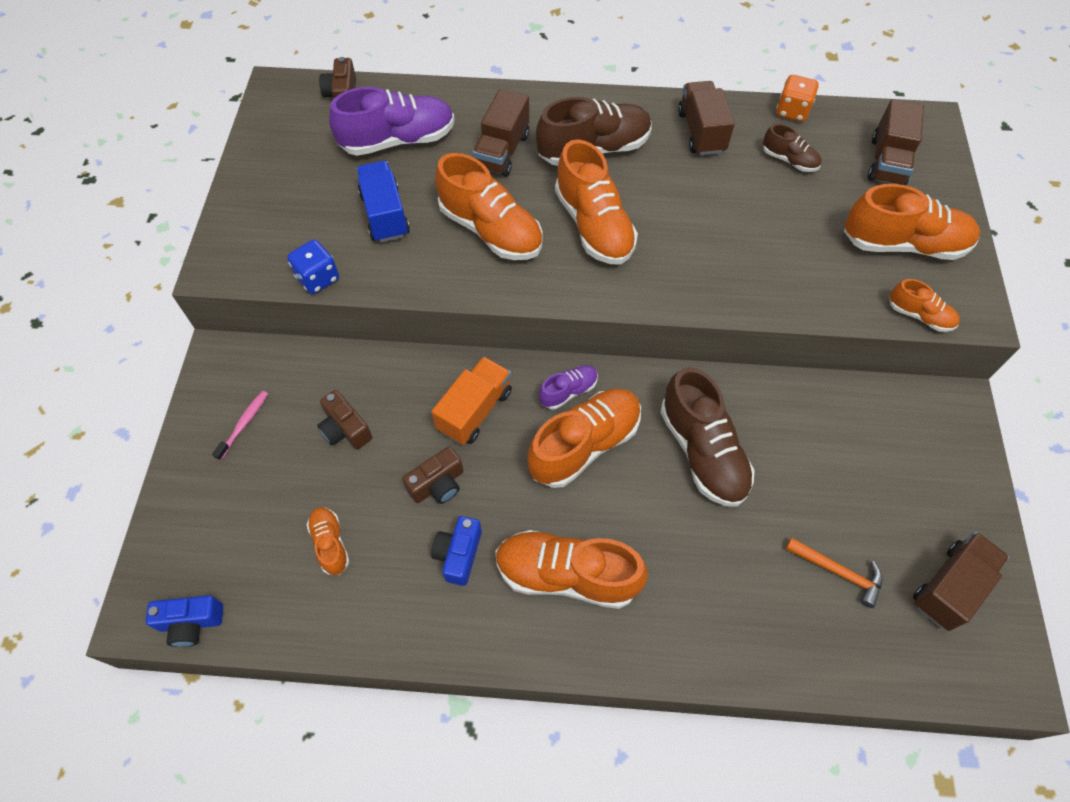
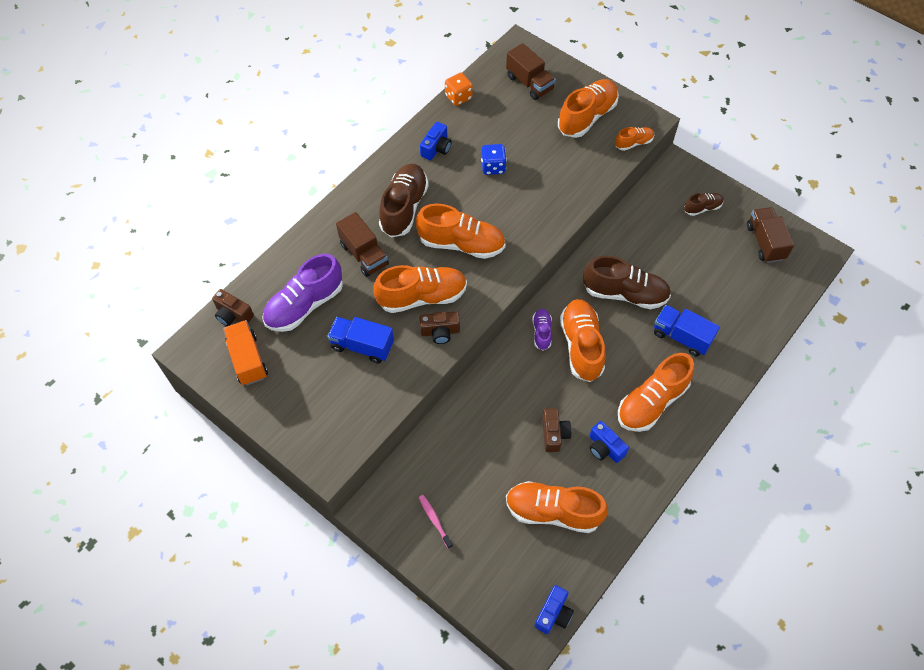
camera: 55 degrees left, 0 degrees up
(318, 278) = (383, 409): blue dice -> blue dice (493, 167)
(330, 544) = (553, 511): orange shoe -> orange shoe, size x1.95
(345, 429) = (481, 464): brown camera -> brown camera (440, 332)
(398, 140) = (305, 305): purple shoe -> purple shoe turned 150 degrees counterclockwise
(474, 410) = (519, 387): orange truck -> orange truck (248, 359)
(696, 558) = (681, 337): none -> blue truck
(701, 132) = (436, 148): brown truck -> blue camera
(789, 160) = (492, 123): brown shoe -> brown shoe (702, 208)
(838, 572) = (728, 281): orange hammer -> none

